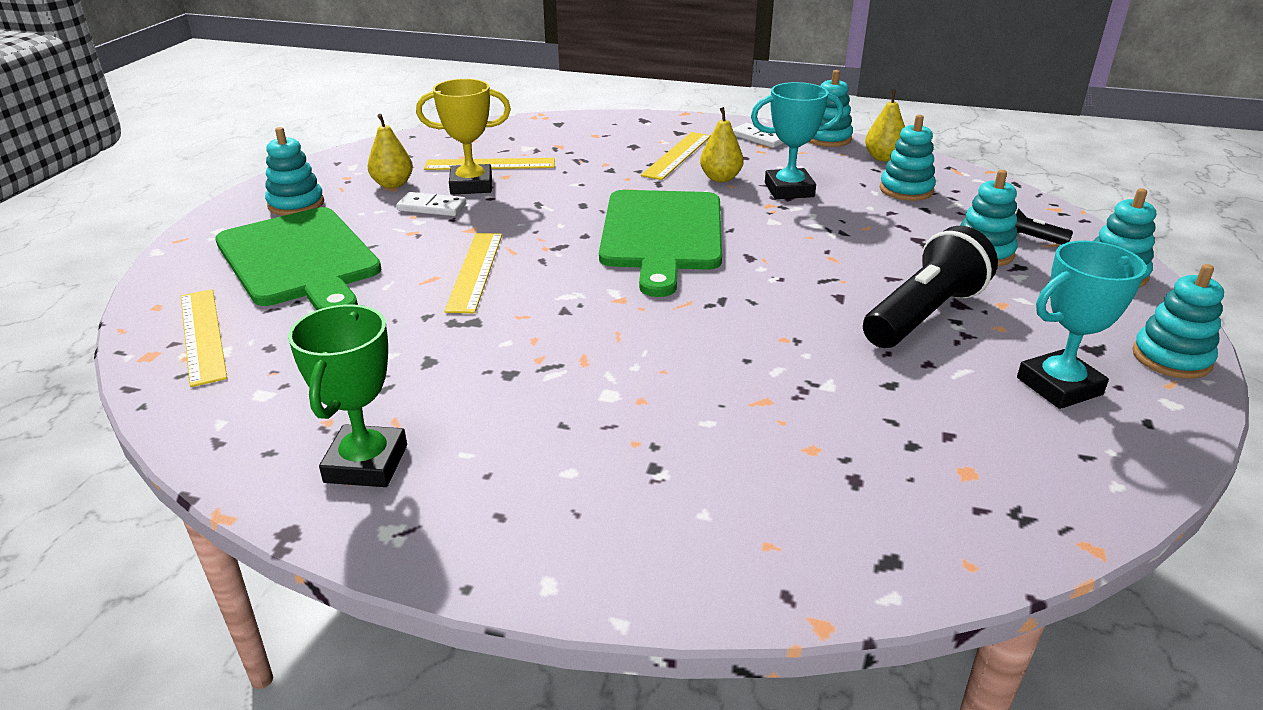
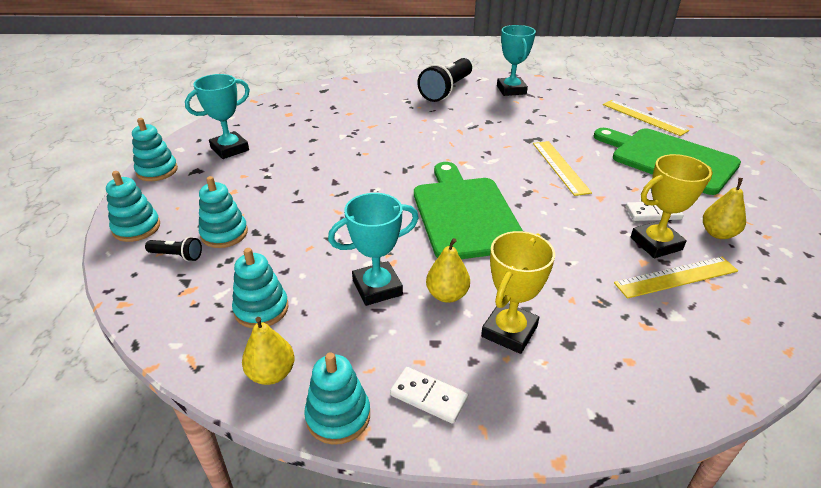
camera: 165 degrees right, 5 degrees up
(296, 204) = (750, 200): turquoise stacking toy -> none
(366, 464) = (511, 90): green trophy -> turquoise trophy
(677, 155) = (509, 331): yellow ruler -> yellow trophy
(923, 315) = (285, 177): black flashlight -> black flashlight (446, 90)

